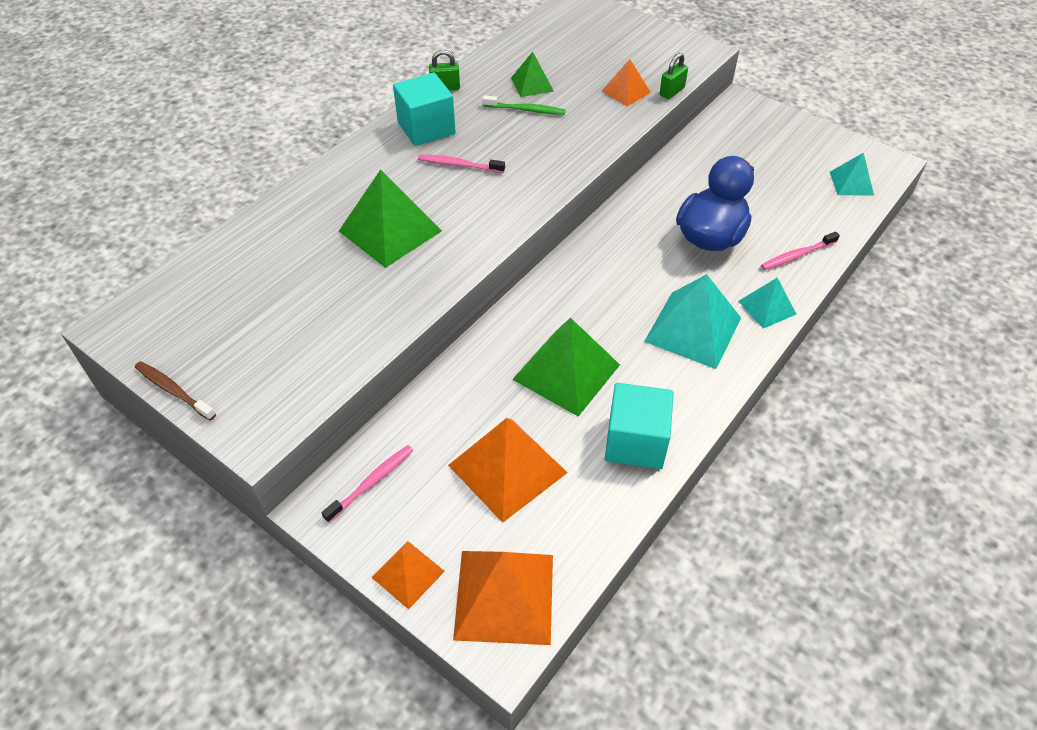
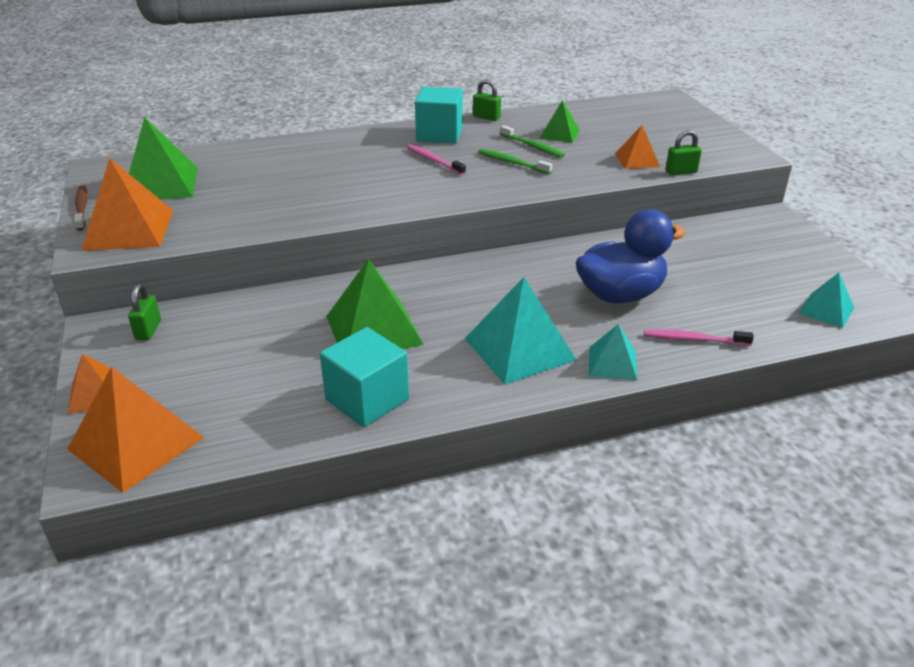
camera: 35 degrees right, 15 degrees down
(371, 483) = (148, 330): pink toothbrush -> green padlock
(390, 230) = (331, 179): green pyramid -> green pyramid (160, 184)
(507, 469) = (247, 367): orange pyramid -> orange pyramid (128, 229)
(530, 138) = (512, 163): none -> green toothbrush

